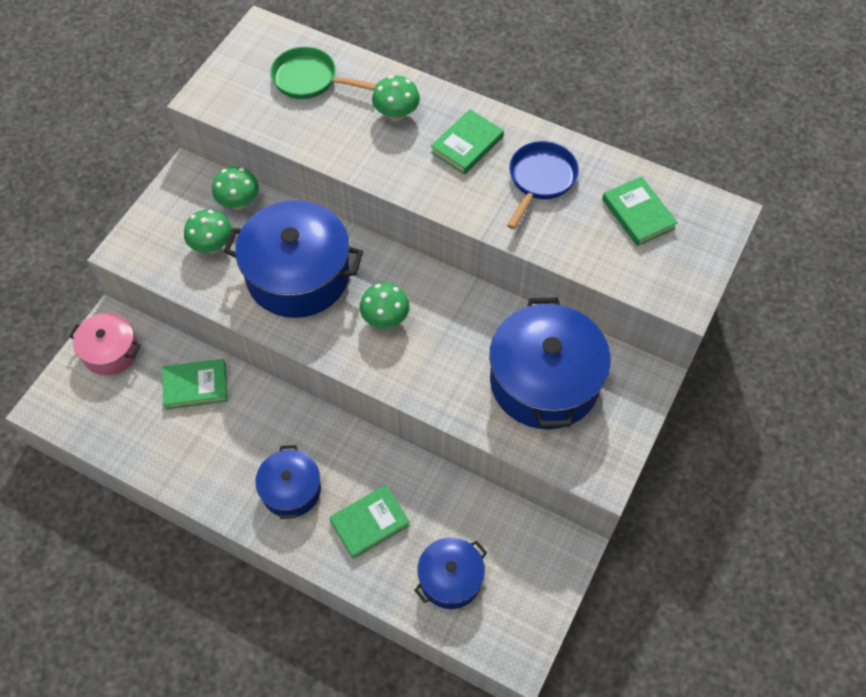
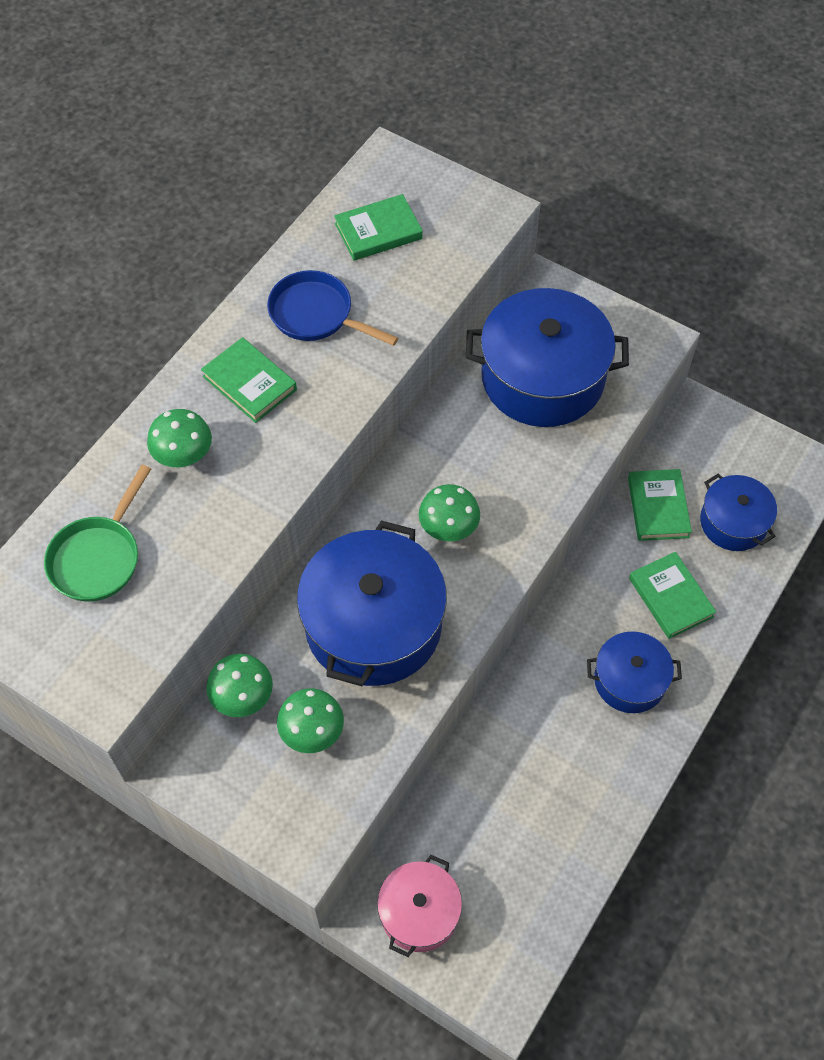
camera: 85 degrees left, 0 degrees up
(195, 386) = (481, 795): green book -> green book (658, 507)

